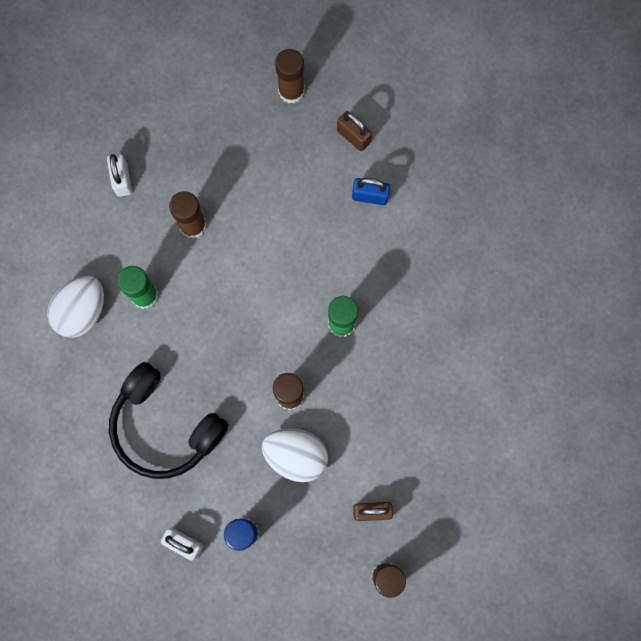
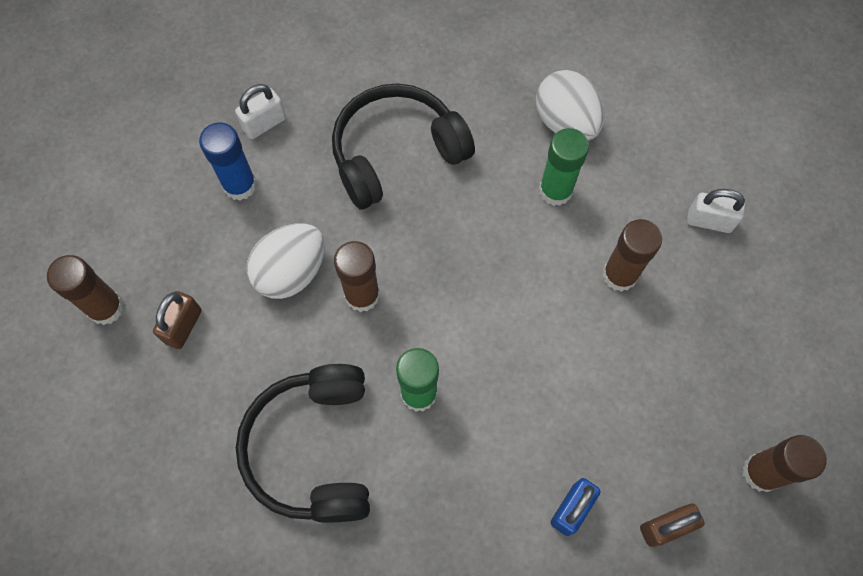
camera: 115 degrees right, 10 degrees down
(411, 375) = (313, 449): none -> black headphones

